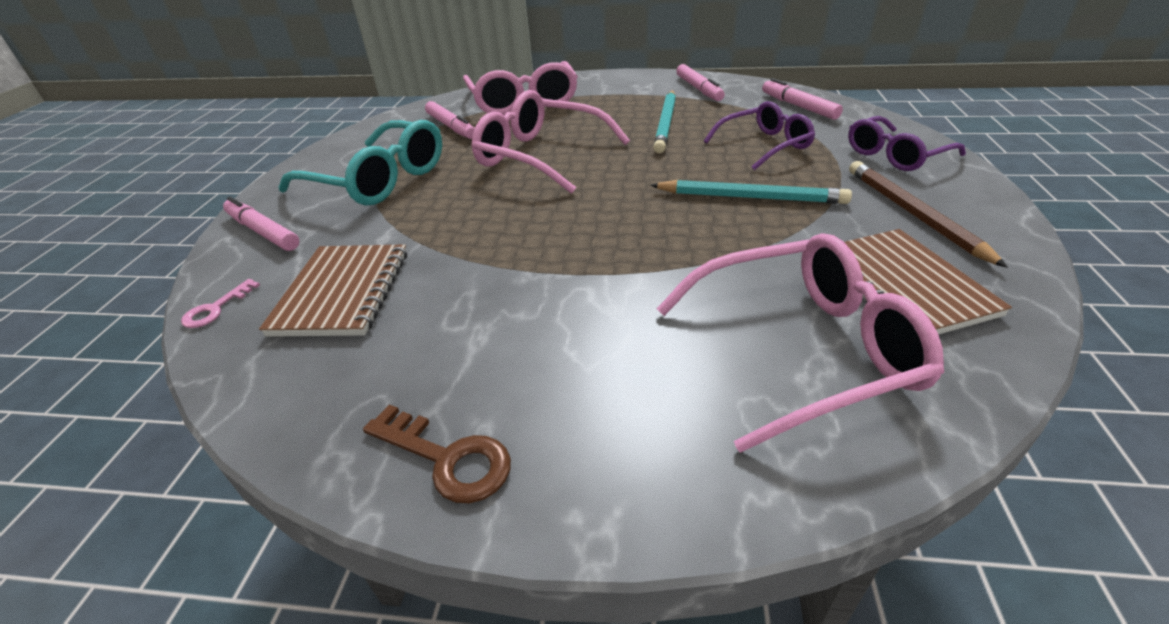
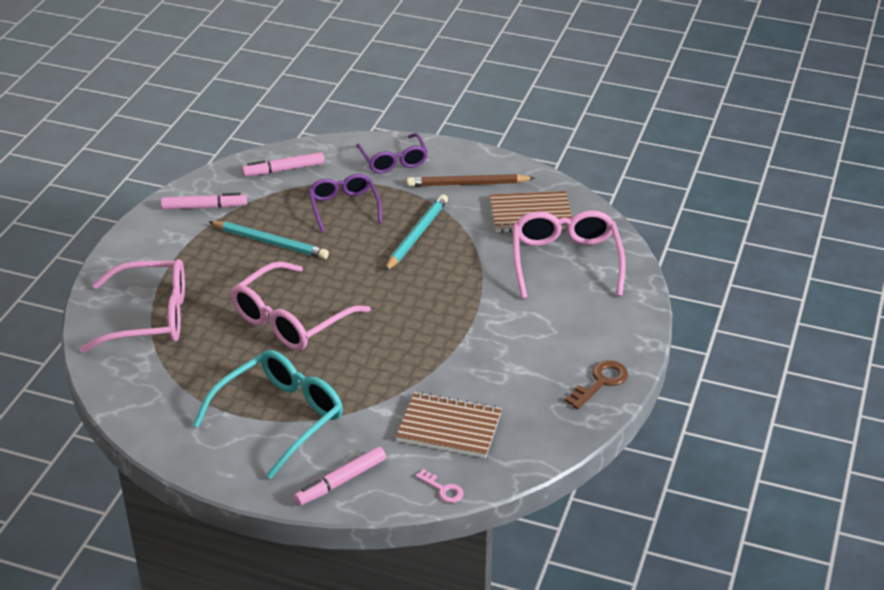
camera: 80 degrees left, 0 degrees up
(451, 127) = (184, 370): pink marker -> none

